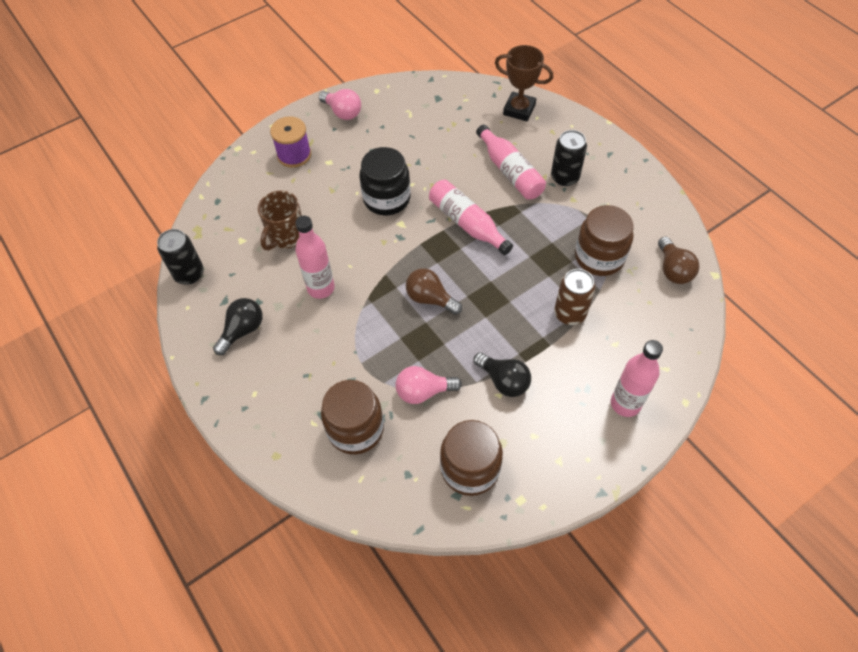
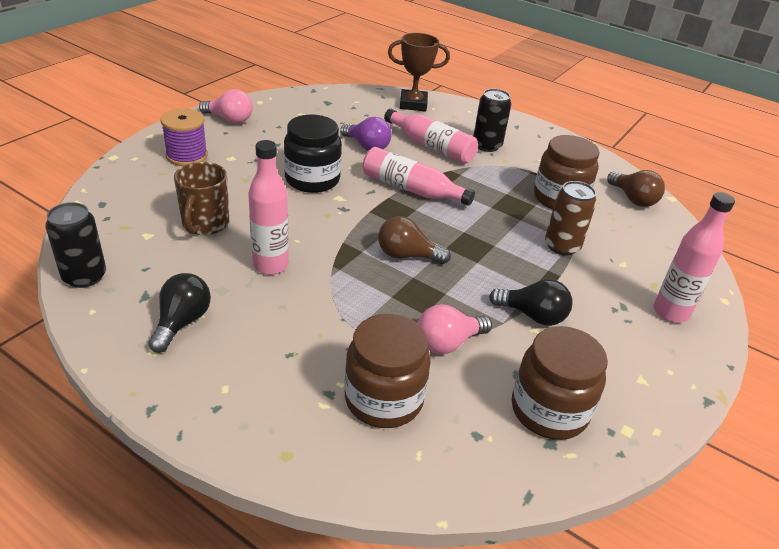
camera: 25 degrees left, 20 degrees down
(450, 163) = (367, 146): none -> purple light bulb

